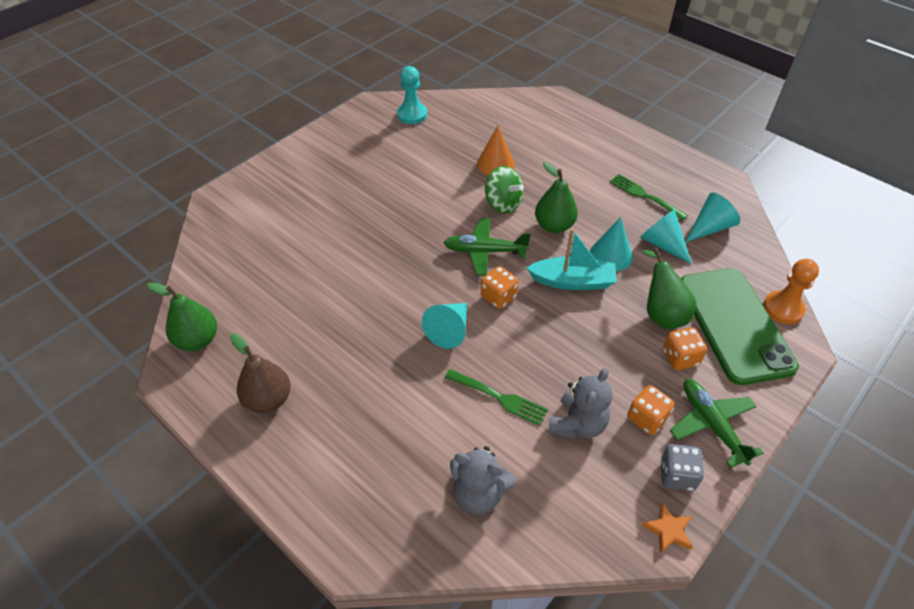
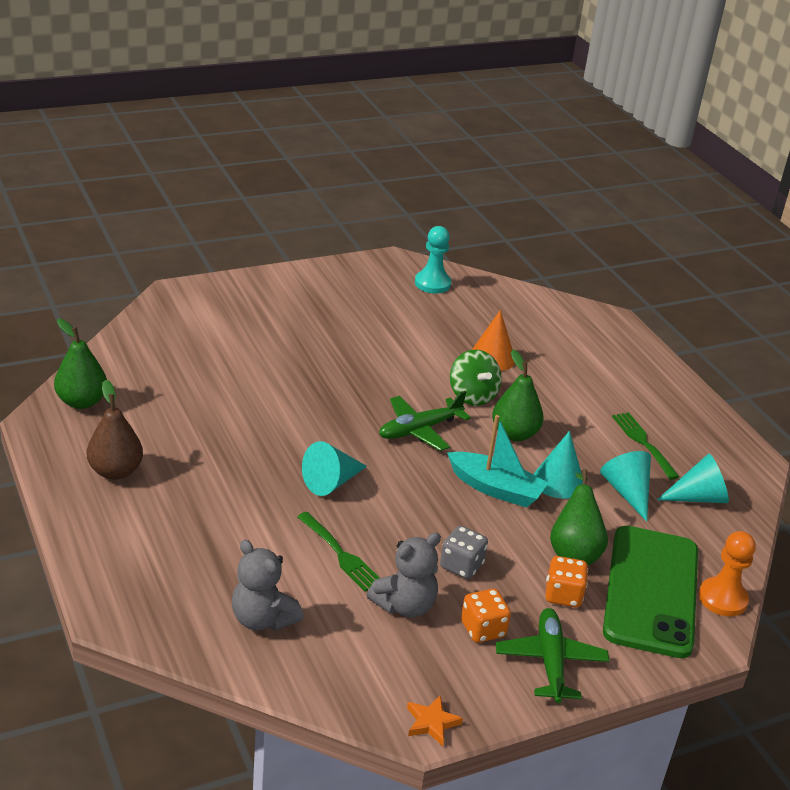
camera: 20 degrees right, 15 degrees down
(484, 251) = (419, 430): green plane -> green plane turned 60 degrees counterclockwise
(498, 297) = (404, 473): orange dice -> none
(677, 475) = (477, 685): grey dice -> grey dice (461, 566)

